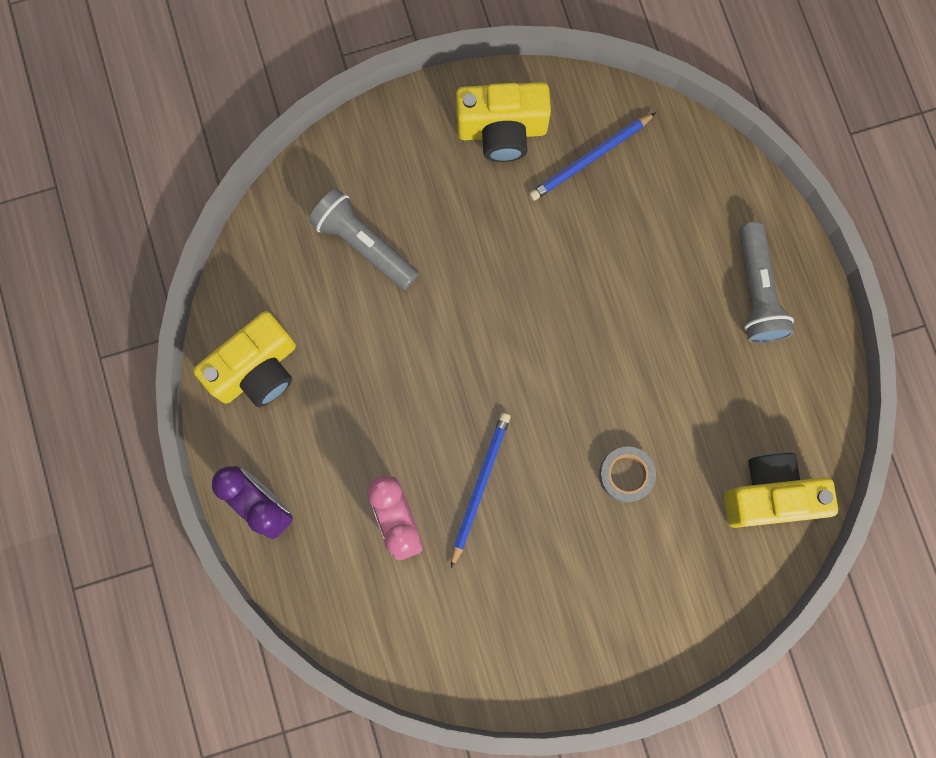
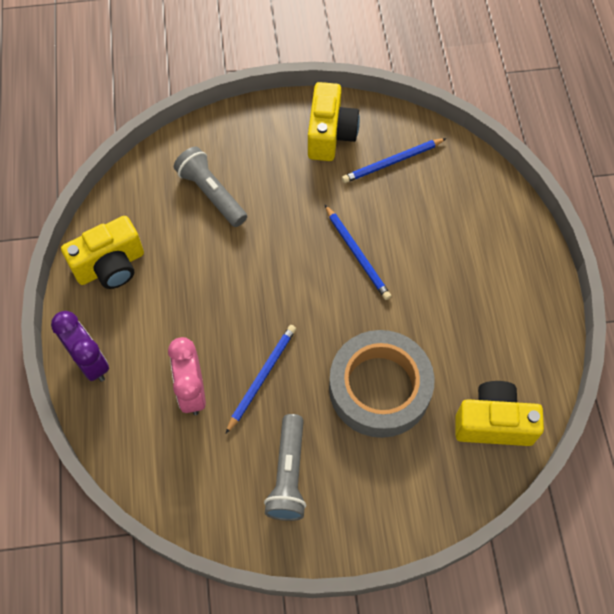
camera: 10 degrees right, 15 degrees down
(502, 131) = (330, 135): yellow camera -> yellow camera turned 90 degrees counterclockwise
(567, 299) = (357, 254): none -> blue pencil
(626, 475) = (379, 388): grey tape -> grey tape, size x2.32
(756, 291) = (505, 271): grey flashlight -> grey flashlight (288, 474)

